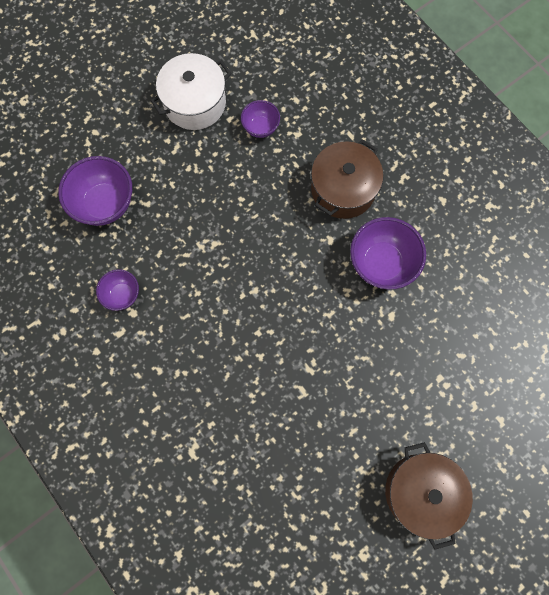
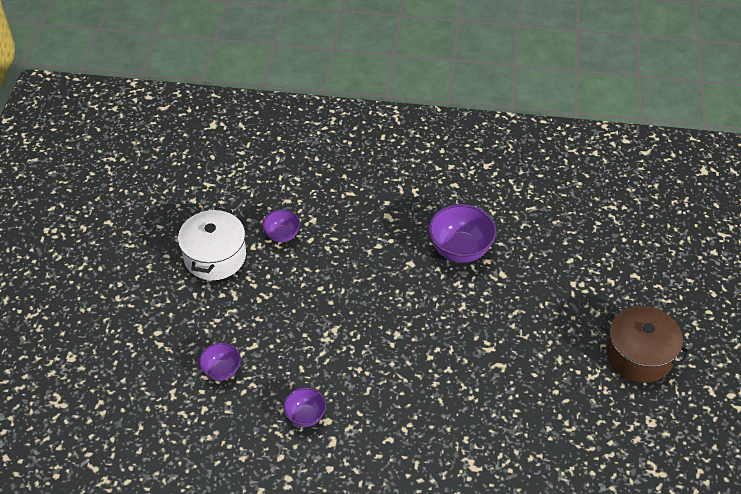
camera: 45 degrees left, 25 degrees down
(105, 203) = (222, 371): purple bowl -> purple bowl, size x0.57
(343, 189) = (383, 228): brown pot -> none

